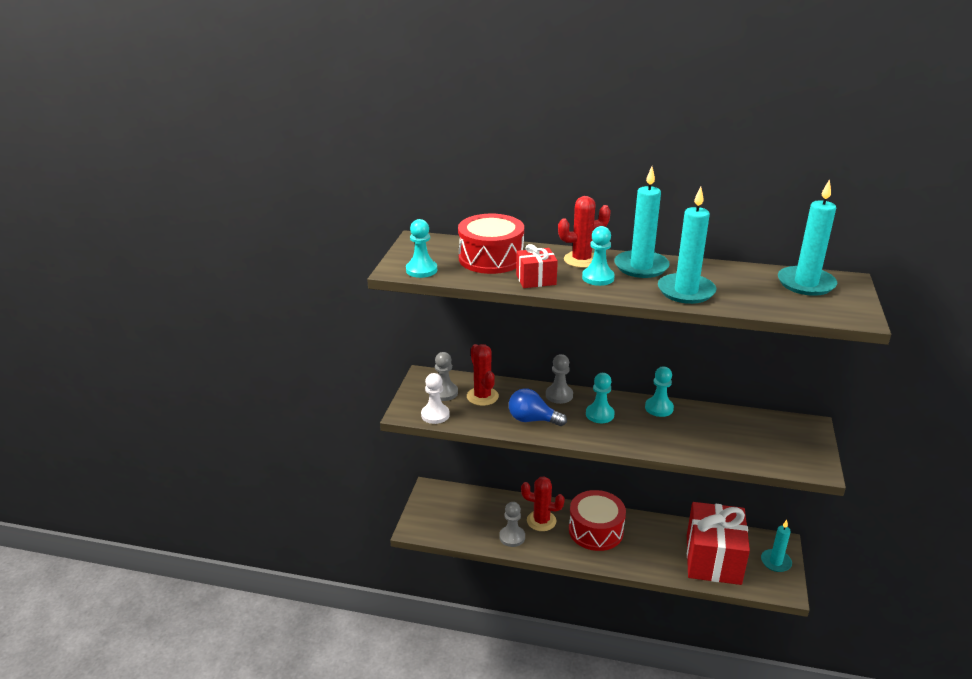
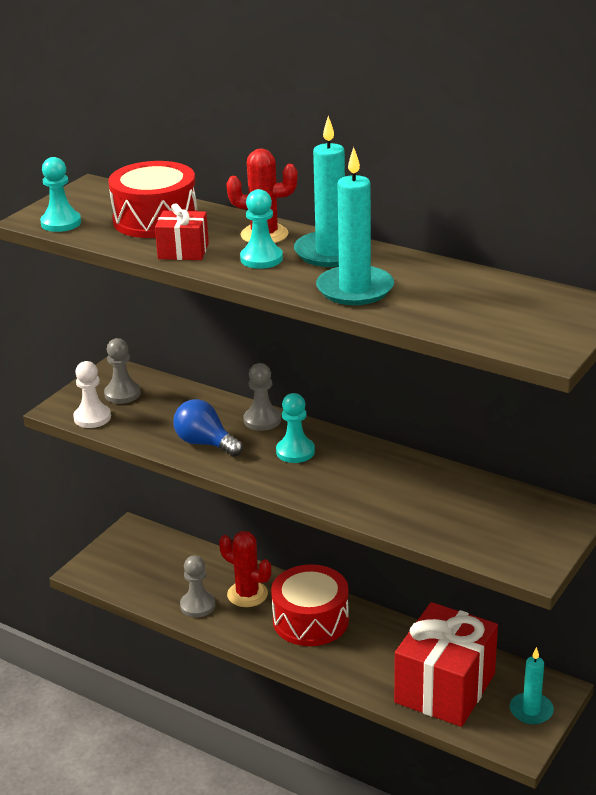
camera: 20 degrees right, 0 degrees up
(482, 396) = (165, 406): red cactus -> none
(659, 408) = (379, 457): turquoise pawn -> none
(806, 283) = (527, 301): turquoise candle -> none

